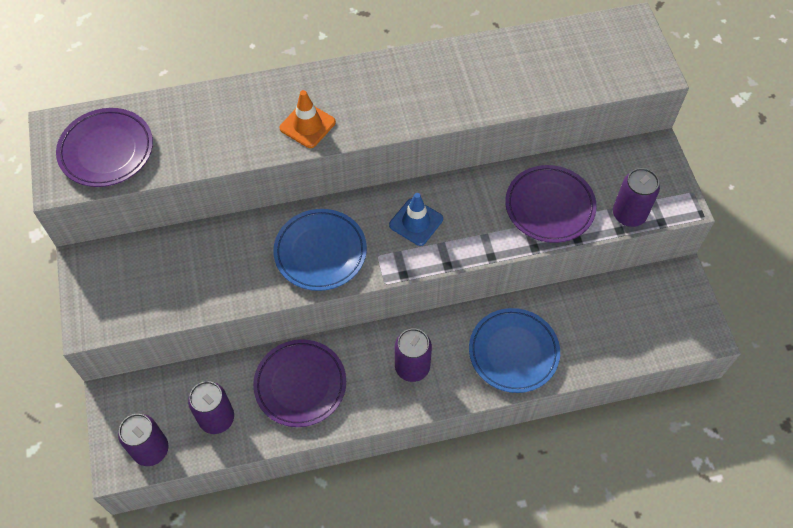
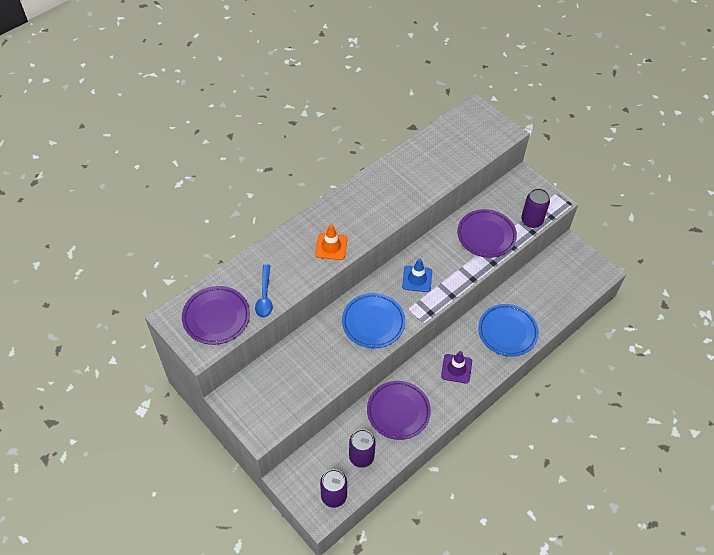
camera: 30 degrees left, 5 degrees down
(181, 151) = (264, 296): none -> blue spoon
(412, 367) = (456, 369): purple can -> purple traffic cone

